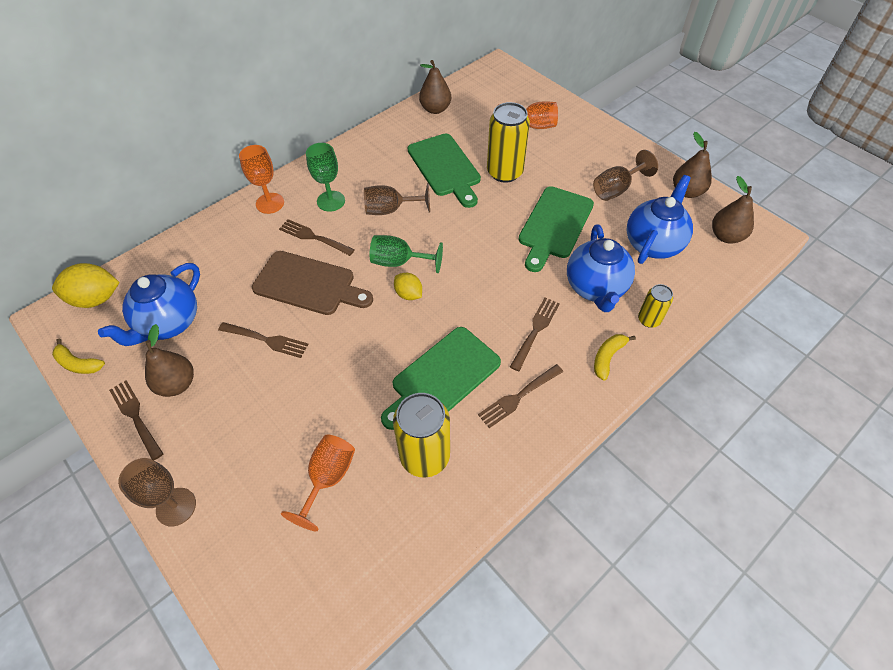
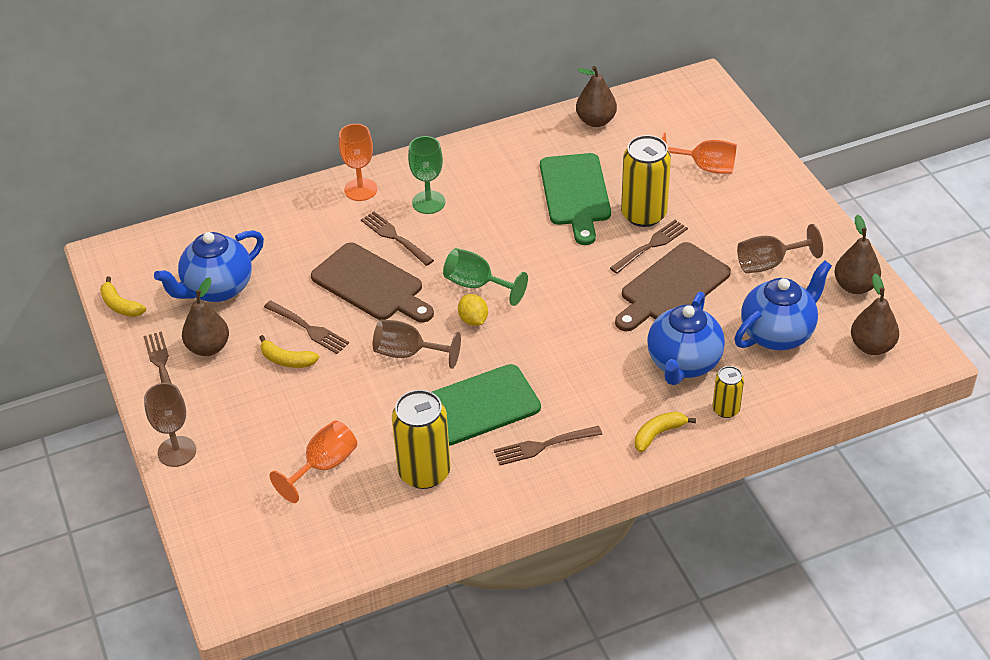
camera: 20 degrees right, 10 degrees down
(96, 299) = (152, 247): yellow lemon -> none
(256, 376) = (287, 360): none -> yellow banana
(390, 210) = (491, 227): brown goblet -> brown goblet (408, 353)
(535, 331) = (593, 390): brown fork -> brown fork (650, 246)
(554, 225) = (672, 287): green cutting board -> brown cutting board

